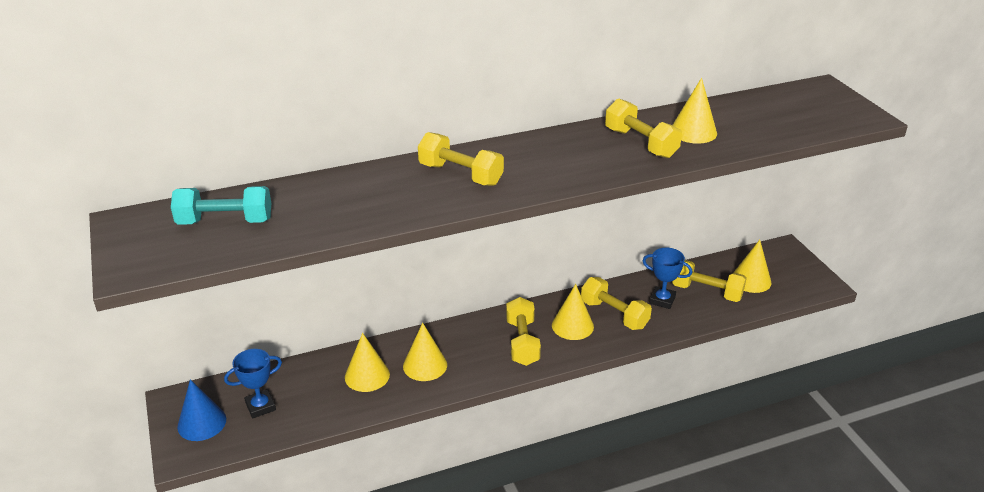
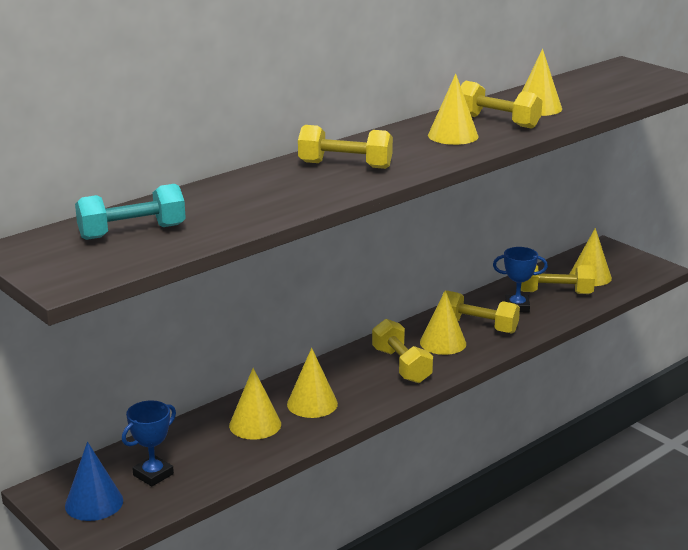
camera: 20 degrees left, 10 degrees down
(585, 154) = (453, 135): none -> yellow cone

